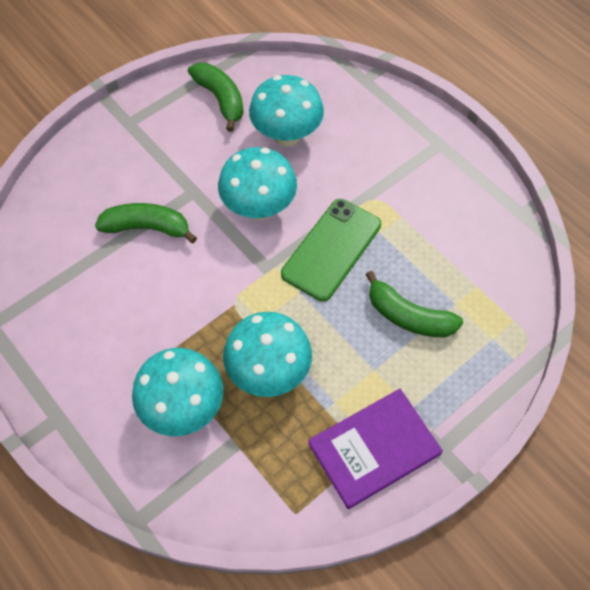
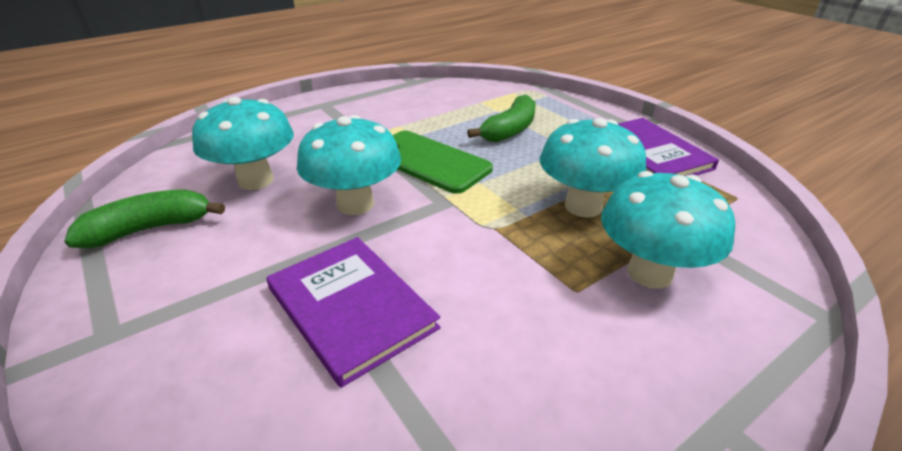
camera: 85 degrees left, 25 degrees down
(147, 227) = (350, 308): green banana -> purple book

